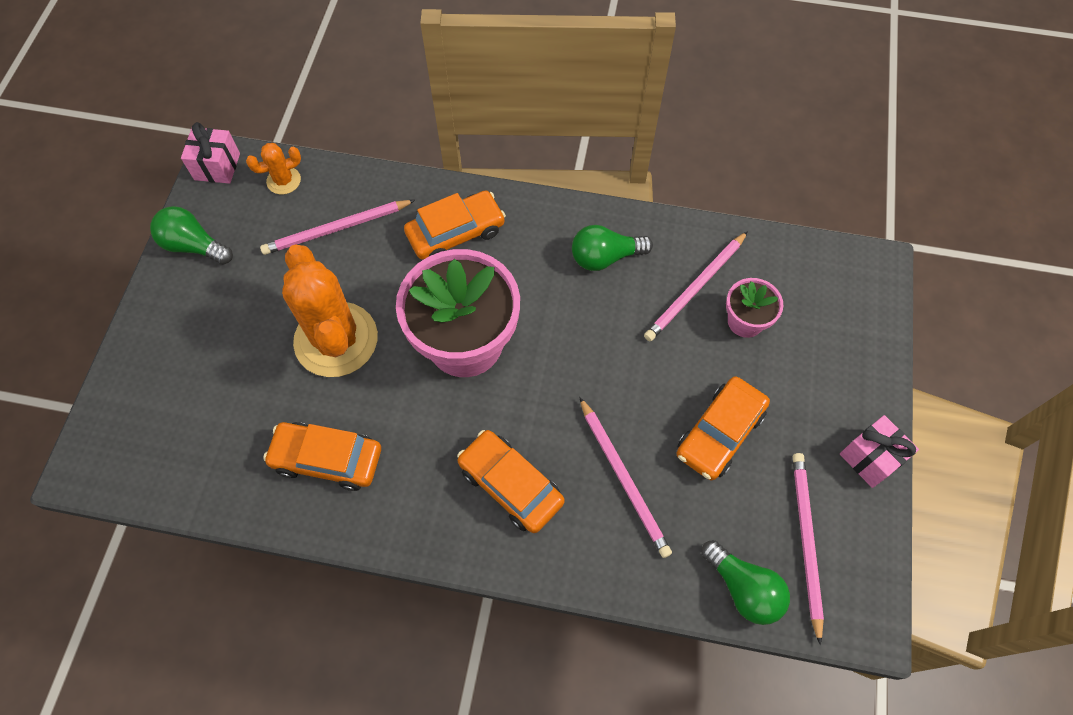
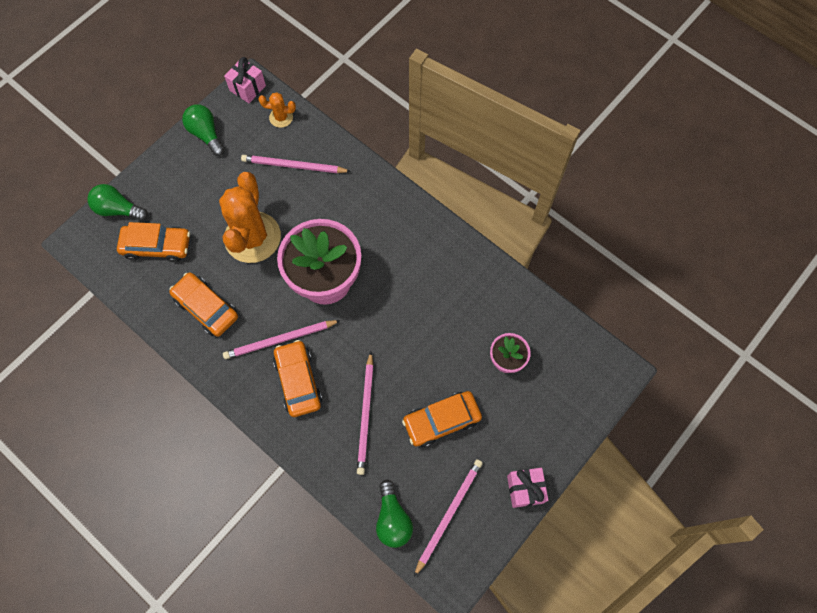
camera: 30 degrees right, 5 degrees up
(456, 232) = (363, 205): orange car -> orange car (157, 246)
(605, 257) = (445, 270): green light bulb -> green light bulb (118, 209)
(695, 288) = (489, 321): pink pencil -> pink pencil (280, 340)

